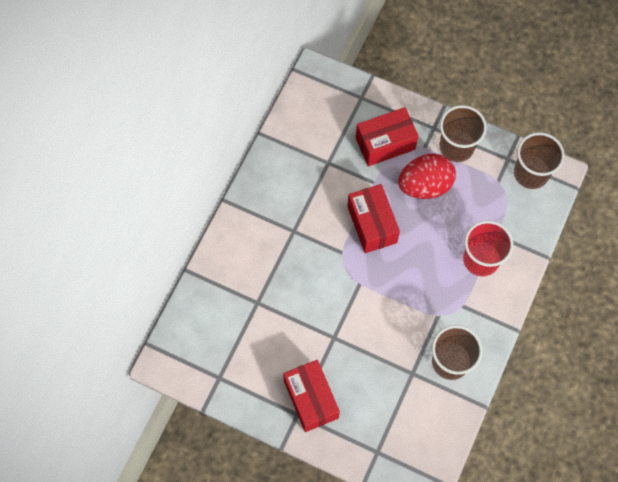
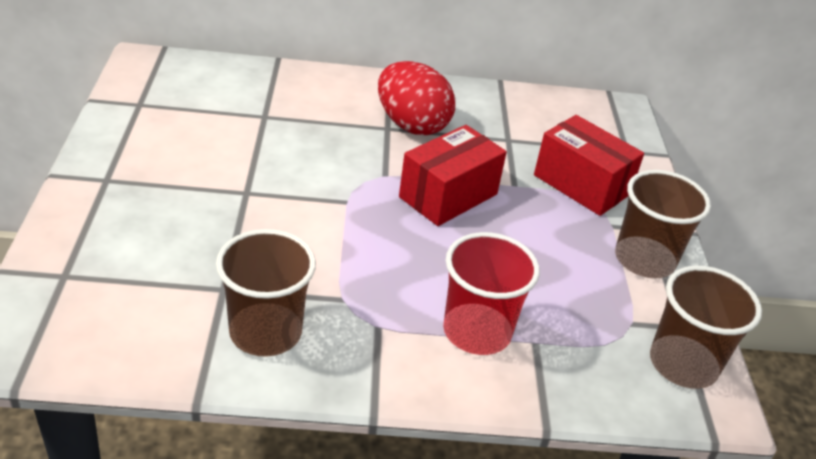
camera: 60 degrees right, 30 degrees down
(311, 399) = (135, 188): red box -> none
(425, 185) = (552, 238): red egg -> red egg (411, 125)

